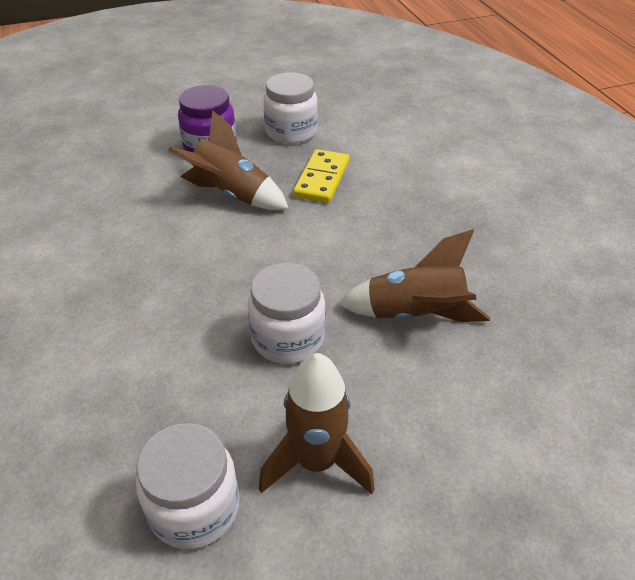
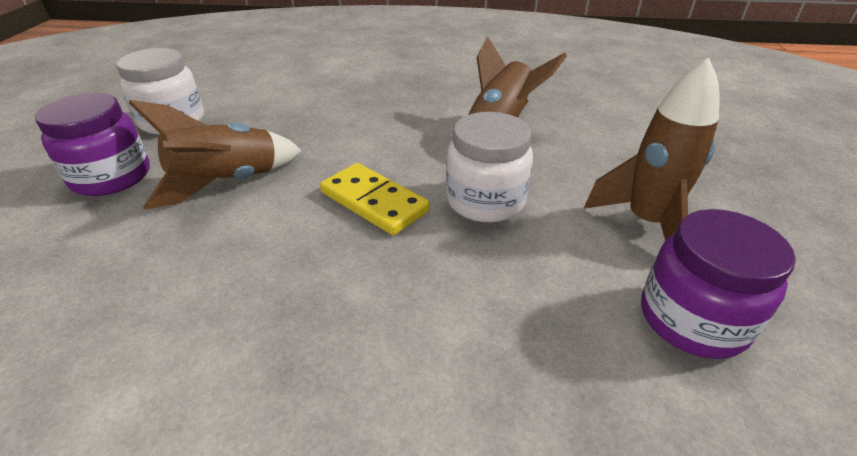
camera: 65 degrees left, 5 degrees down
(194, 508) = (692, 319): white jar -> purple jar
(322, 179) = (274, 125): yellow domino -> yellow domino (374, 202)

